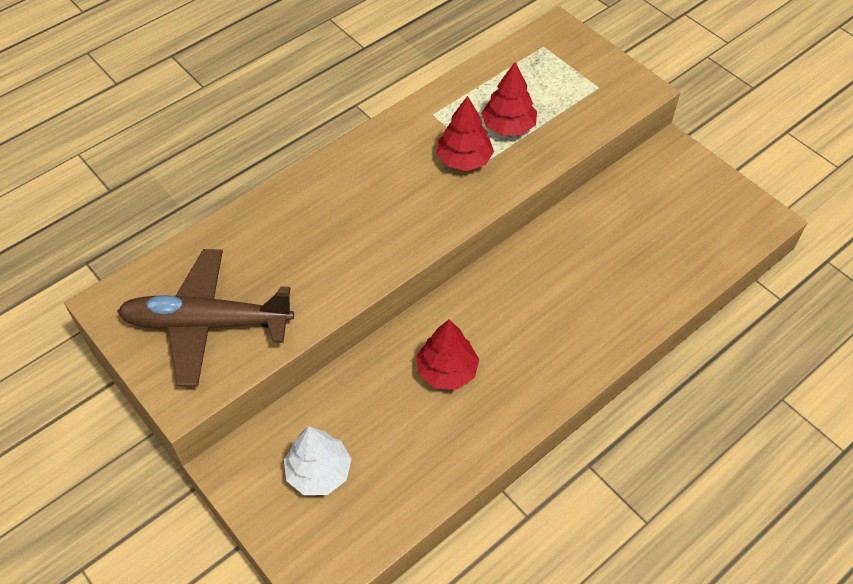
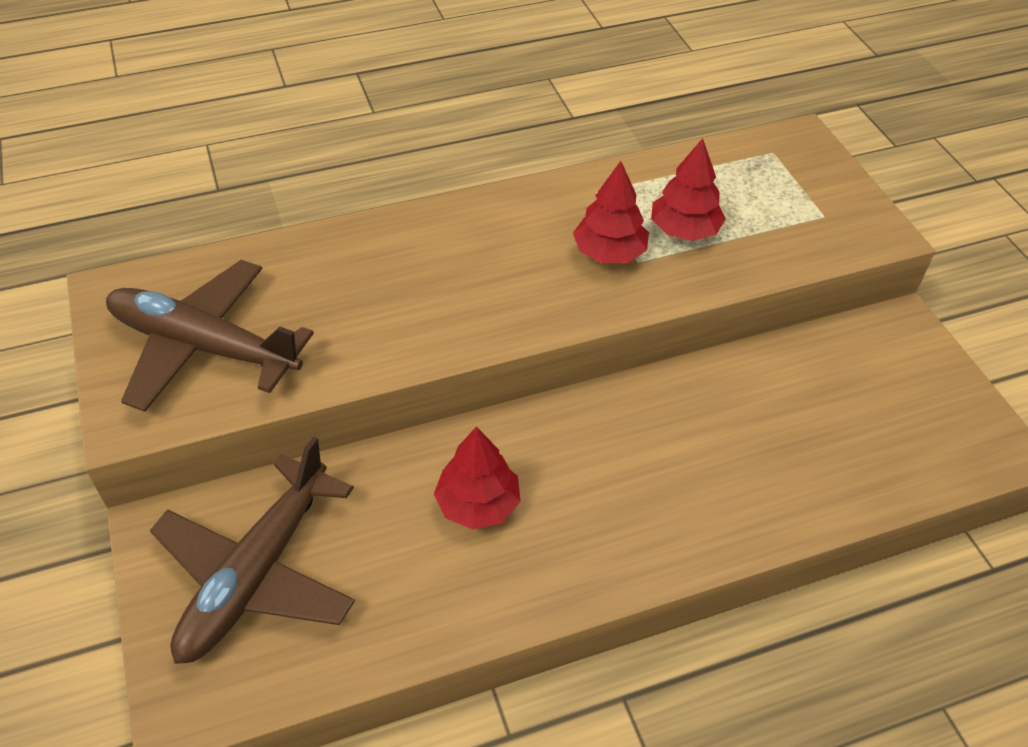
camera: 20 degrees right, 5 degrees down
(319, 472) = (257, 573): white tree -> brown plane

